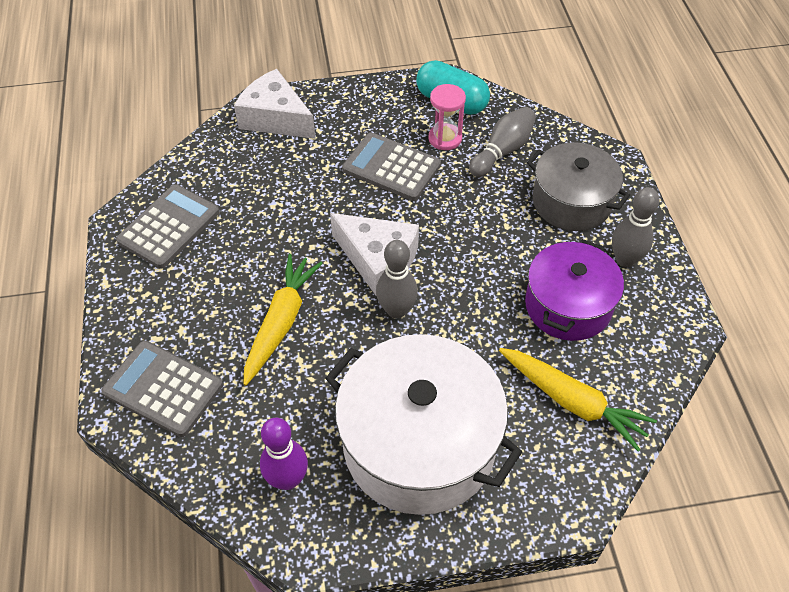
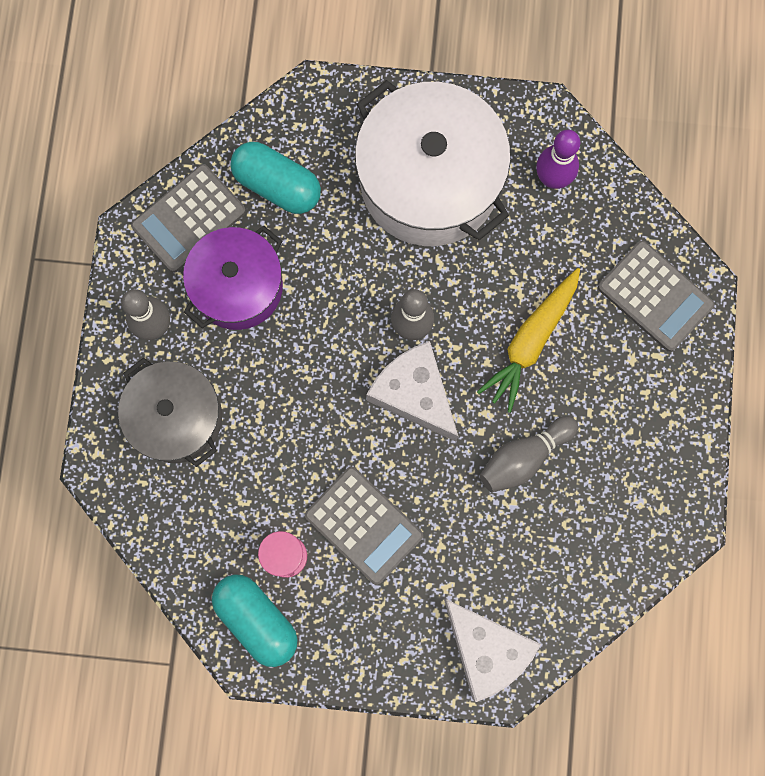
camera: 165 degrees left, 25 degrees up
(169, 226) = (634, 501): grey calculator -> grey calculator (189, 219)
(502, 151) = (224, 516): grey bowling pin -> grey bowling pin (524, 457)
(572, 401) = (277, 185): yellow carrot -> turquoise capsule

